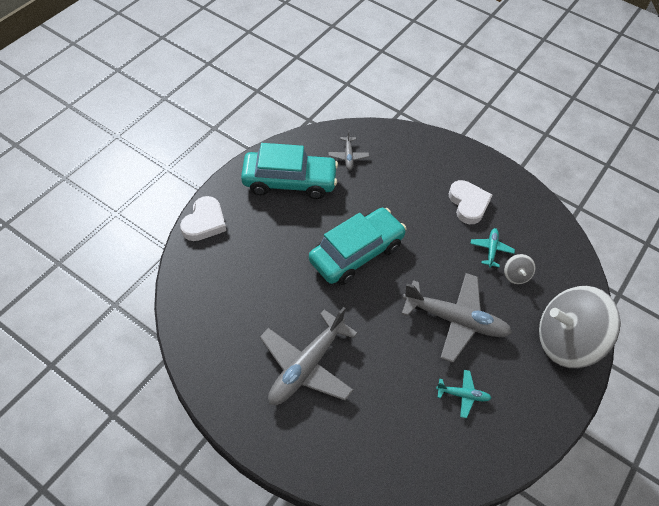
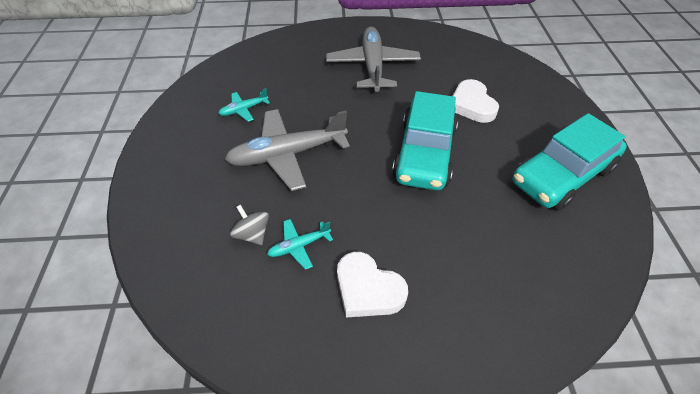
camera: 145 degrees right, 5 degrees down
(204, 222) = (563, 99): white heart -> white heart (472, 105)
(348, 156) = (556, 248): grey plane -> none
(491, 249) = (299, 246): turquoise plane -> turquoise plane turned 90 degrees clockwise
(566, 341) = (165, 200): grey spinning top -> none

